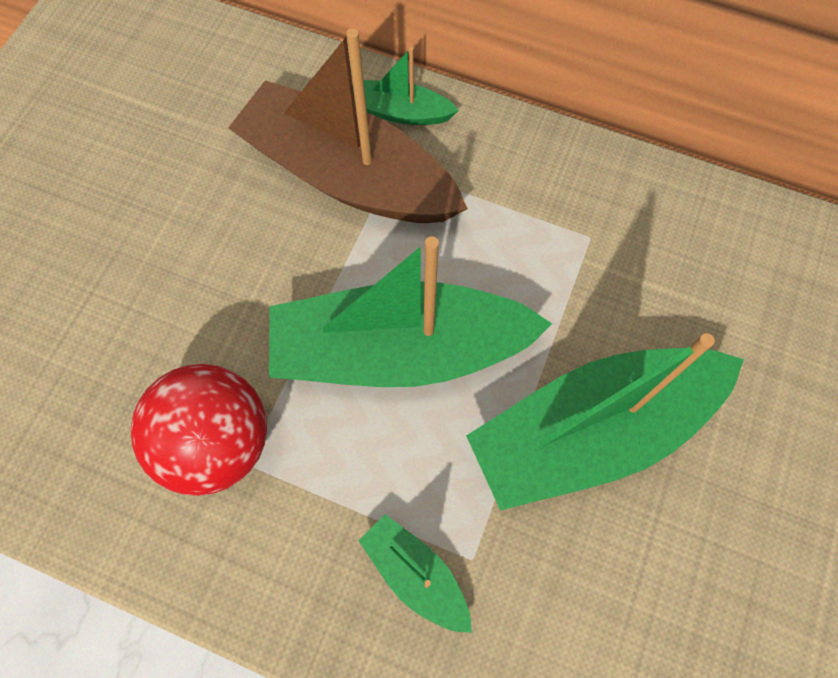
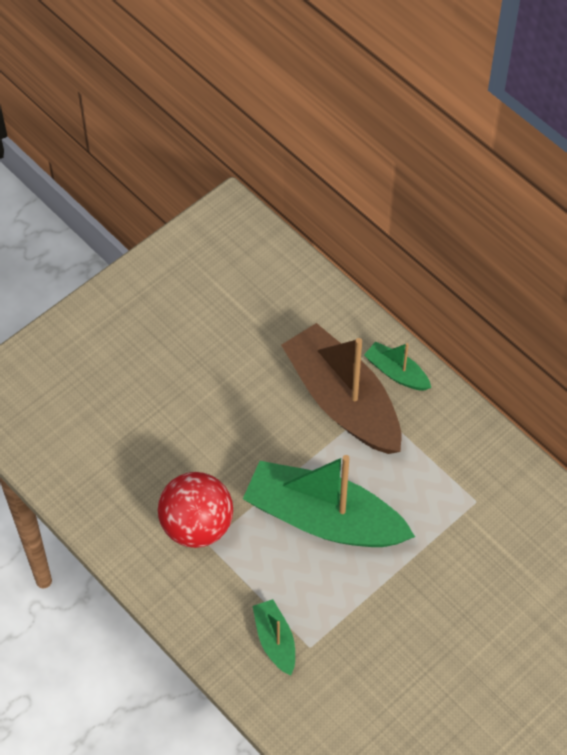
camera: 25 degrees right, 10 degrees down
(592, 431) = (414, 611): green boat -> none

